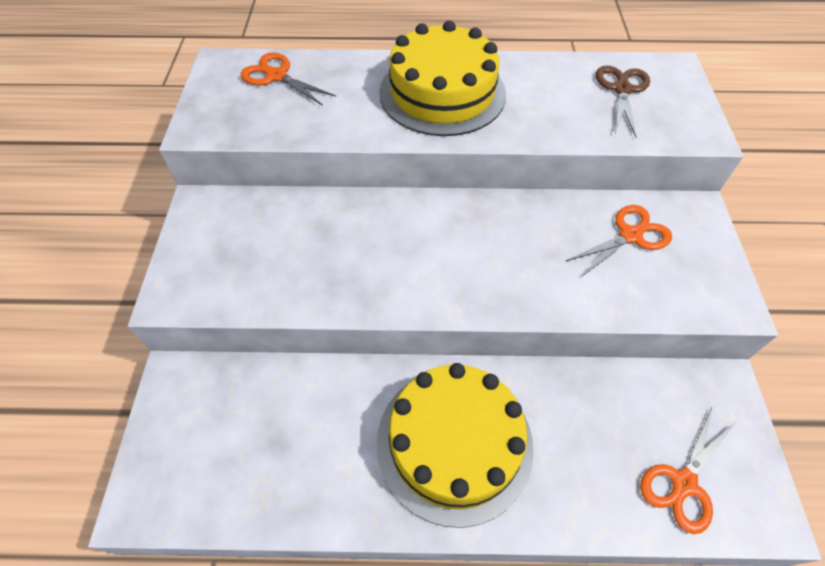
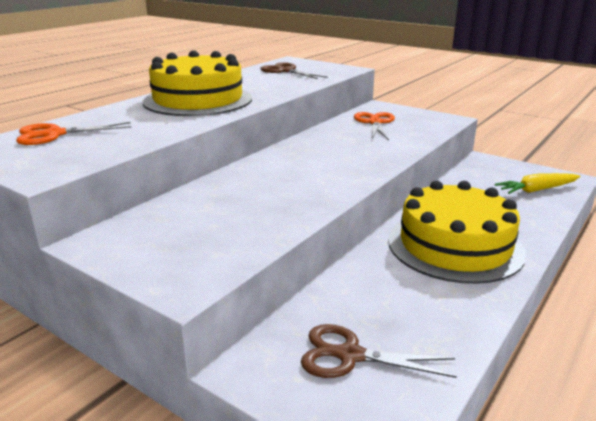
camera: 55 degrees left, 30 degrees down
(221, 437) = (350, 355): none -> brown scissors
(683, 483) = (537, 190): orange scissors -> yellow carrot

